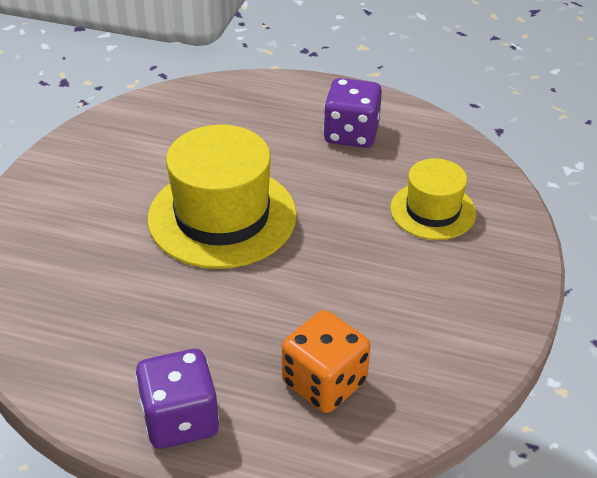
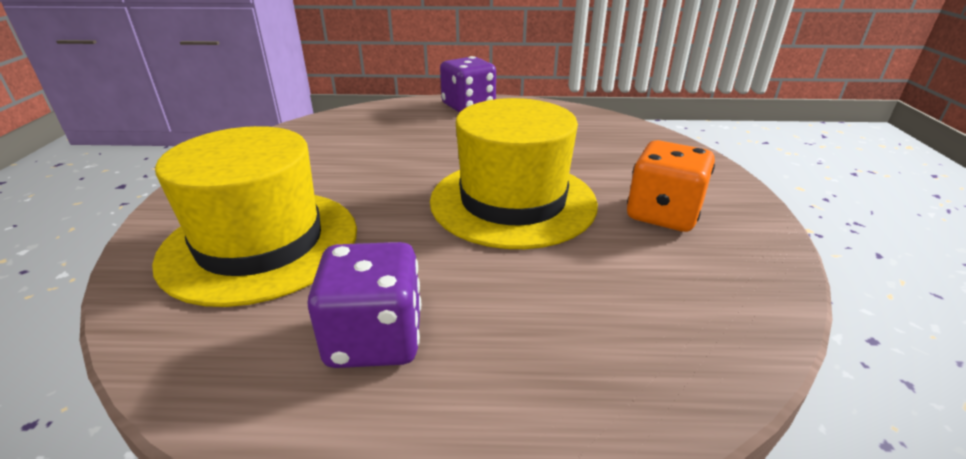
camera: 165 degrees right, 10 degrees down
(324, 383) = (379, 126): orange dice -> orange dice (662, 214)
(433, 211) = (261, 243): yellow hat -> yellow hat, size x1.72

